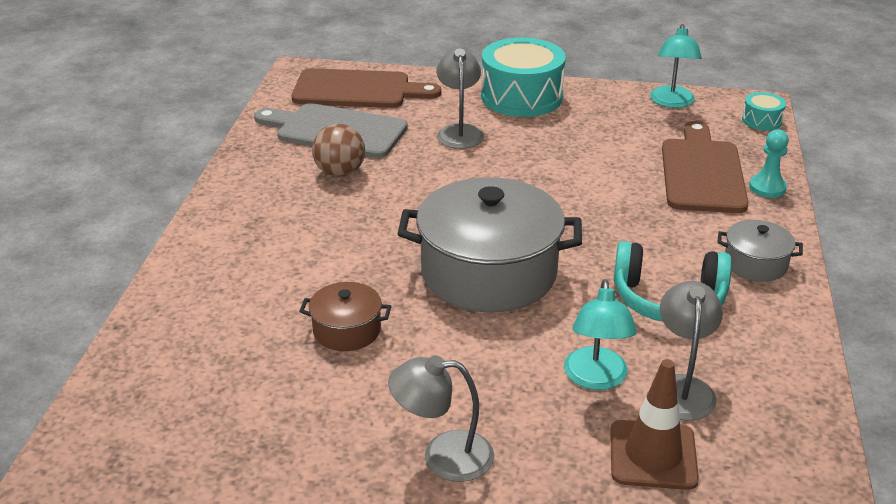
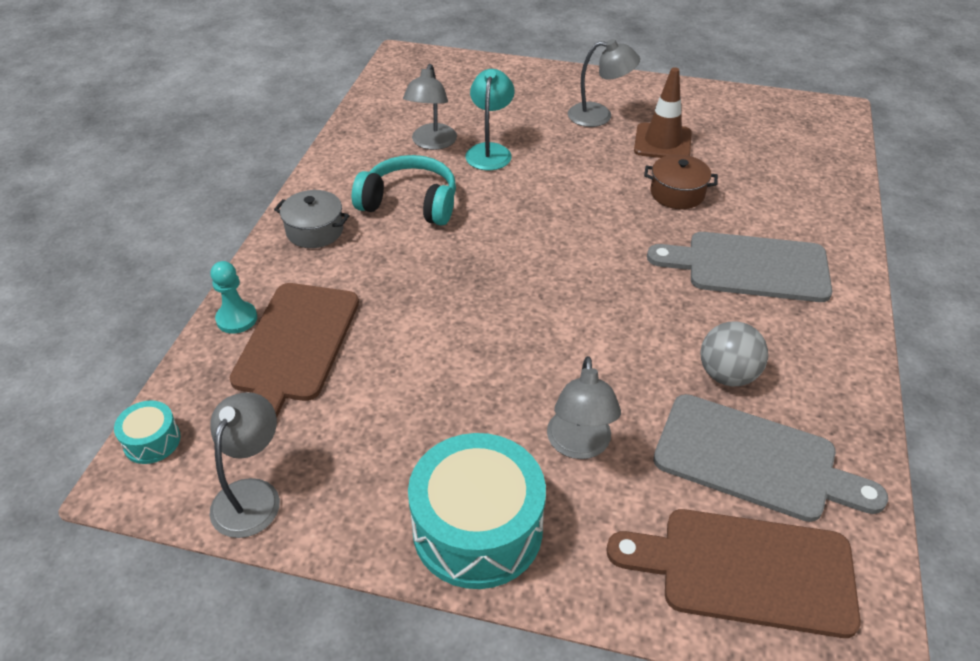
camera: 175 degrees left, 10 degrees up
(289, 252) = (749, 267): none -> grey cutting board
(340, 172) = (727, 375): brown ball -> grey ball
(488, 272) = (559, 236): grey pot -> none
(653, 455) = (468, 110): brown traffic cone -> brown traffic cone (662, 142)
(672, 102) = (252, 495): turquoise lamp -> grey lamp

